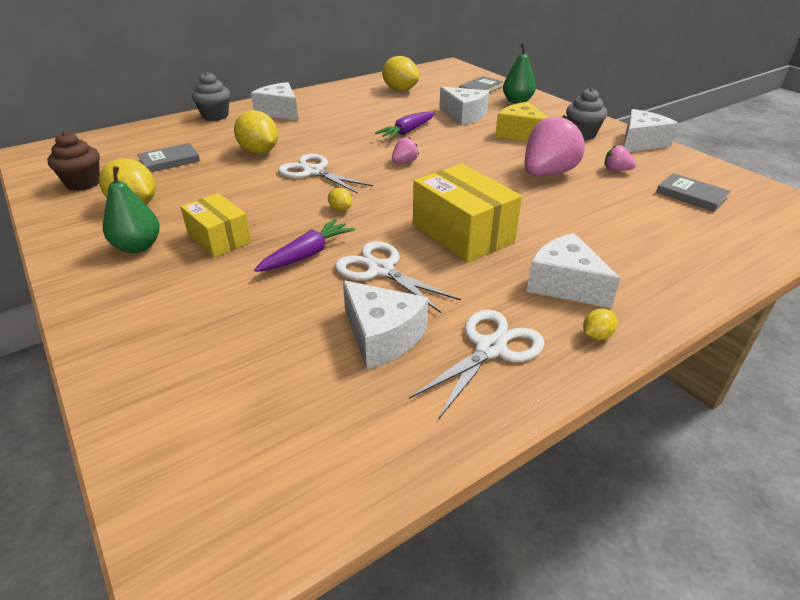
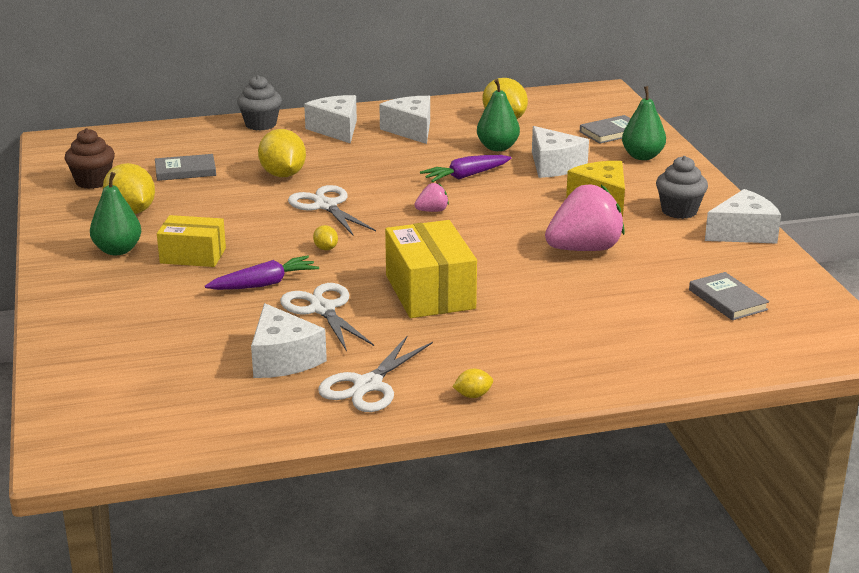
camera: 20 degrees right, 10 degrees down
(219, 238) = (193, 256): yellow box -> yellow box turned 60 degrees counterclockwise
(412, 109) = (497, 147): none -> green pear
(490, 348) = (368, 385): white scissors -> white scissors turned 150 degrees clockwise
(564, 284) = (486, 353): white cheese -> white cheese (411, 130)
(616, 170) = (671, 259): pink strawberry -> none

